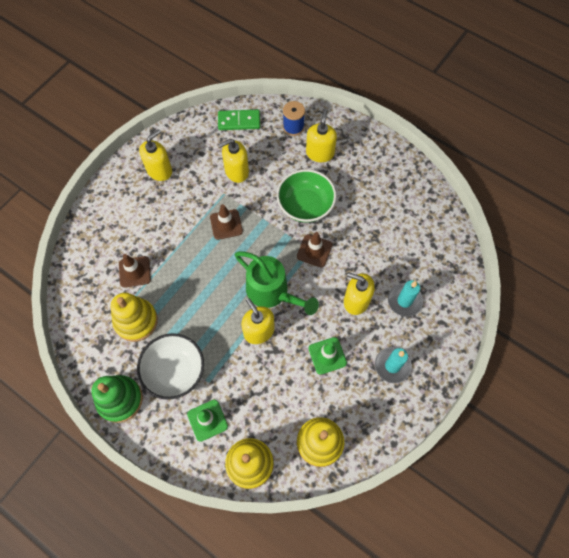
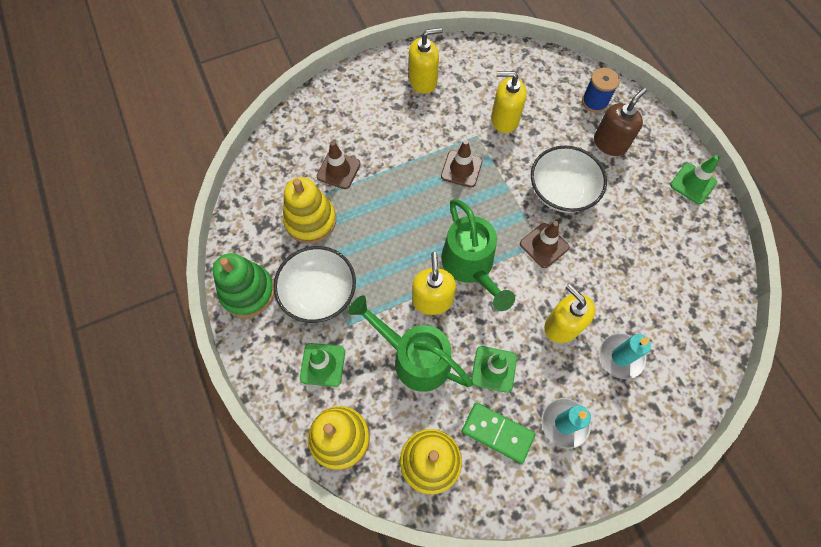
camera: 30 degrees right, 0 degrees up
(239, 121) = (536, 69): green domino -> green domino (497, 433)
(269, 378) = (414, 357): none -> green watering can
(305, 205) = (561, 191): green bowl -> white bowl
(320, 153) = (610, 143): yellow soap dispenser -> brown soap dispenser
(389, 155) = (693, 183): none -> green traffic cone

